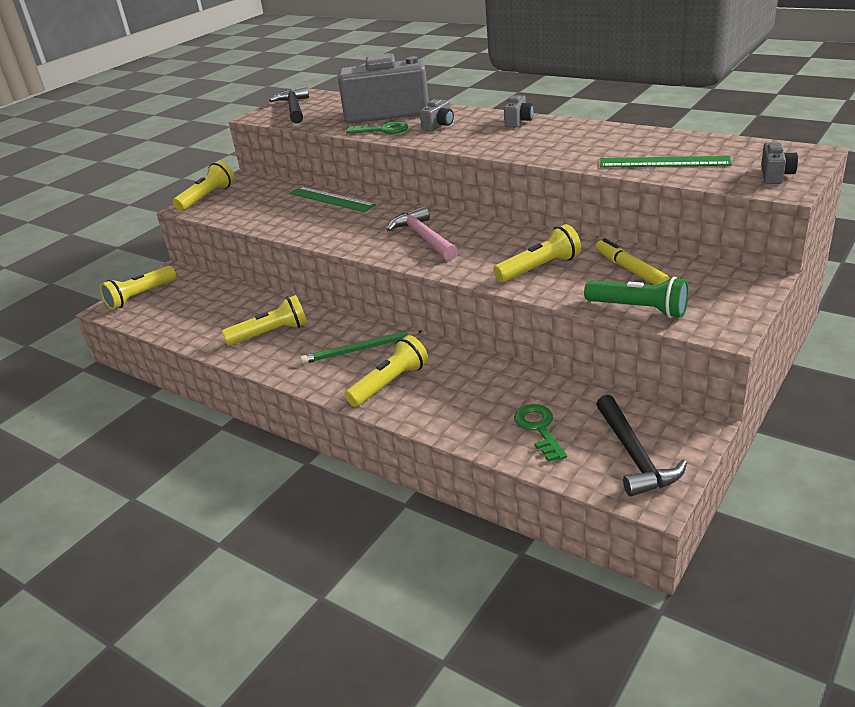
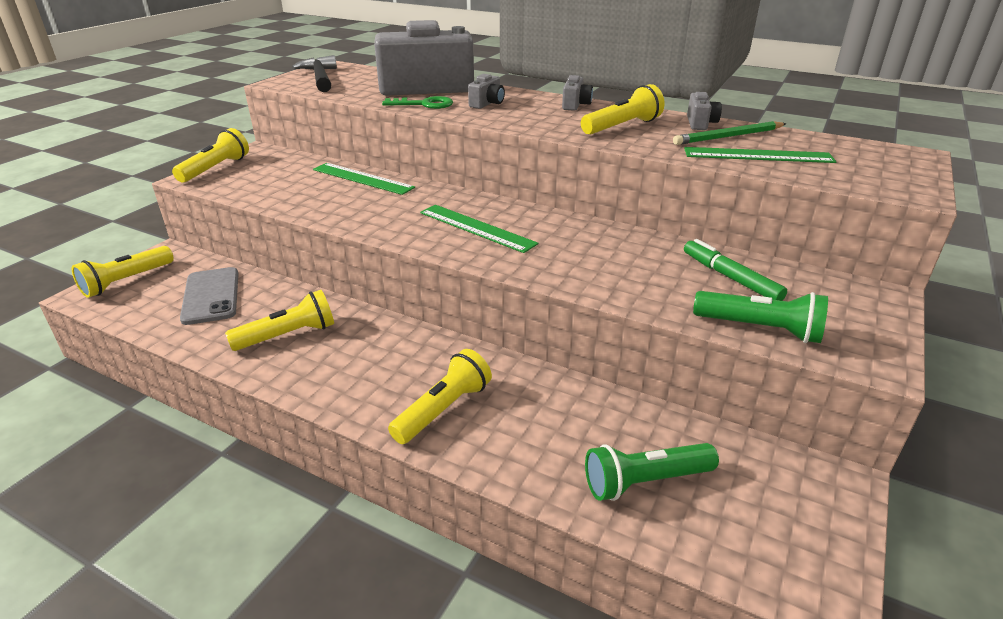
camera: 10 degrees left, 0 degrees up
(208, 305) = (211, 296): none -> grey phone
(360, 349) = (401, 361): green pencil -> green pencil (728, 137)
(424, 238) = (476, 228): pink hammer -> green ruler
(539, 268) = (622, 271): yellow flashlight -> yellow flashlight (622, 126)
(539, 429) = (645, 481): green key -> green flashlight
(630, 270) = (730, 278): yellow marker -> green marker
(634, 455) = (778, 525): black hammer -> none
(775, 175) = (892, 176): grey camera -> grey camera (700, 123)

